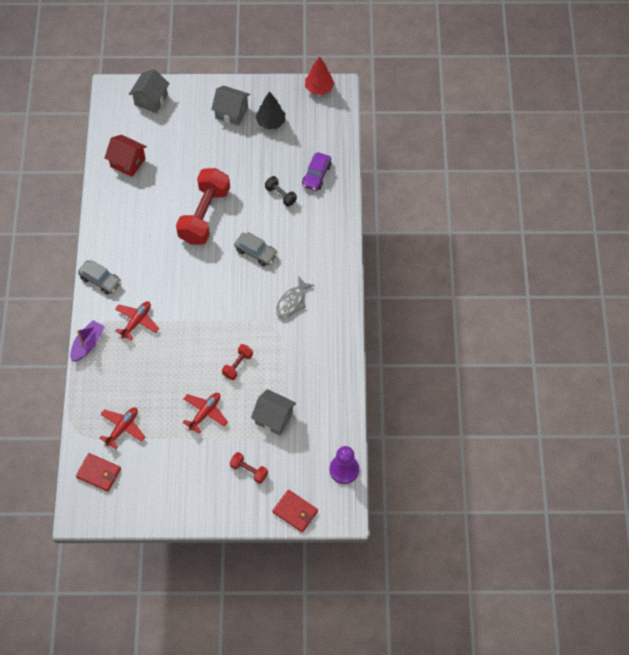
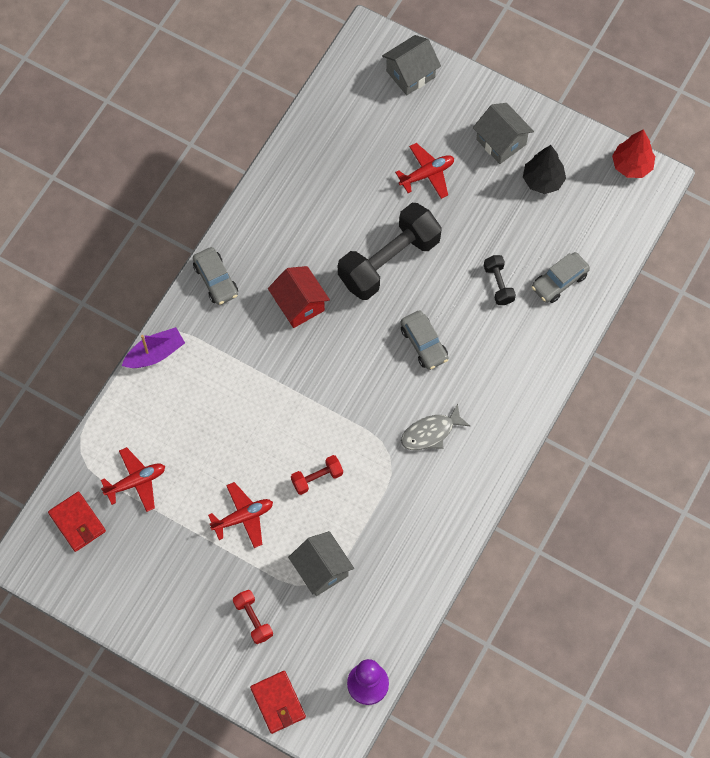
camera: 30 degrees right, 5 degrees up
(128, 162) = (335, 143): red house -> red house (299, 304)
(137, 321) = (229, 356): red plane -> red plane (427, 174)
(204, 215) = (389, 261): red dumbbell -> black dumbbell
(316, 175) = (559, 281): purple car -> grey car

